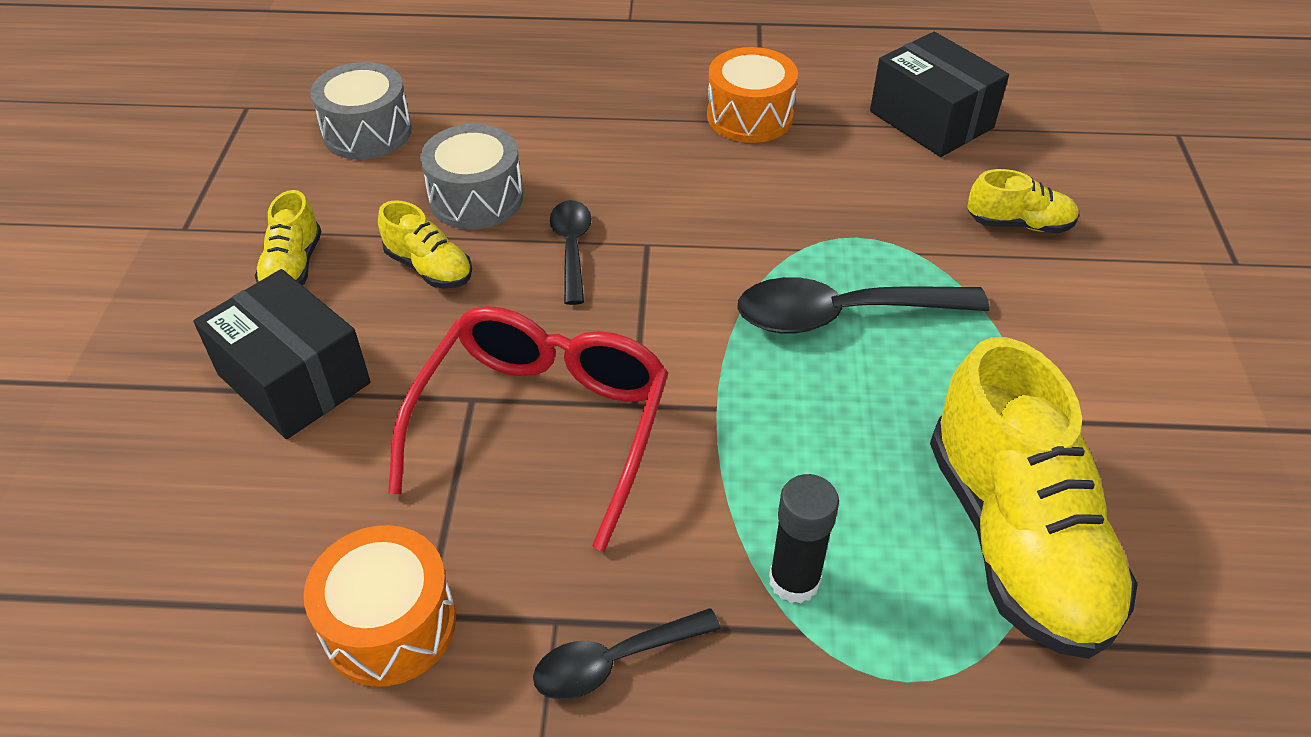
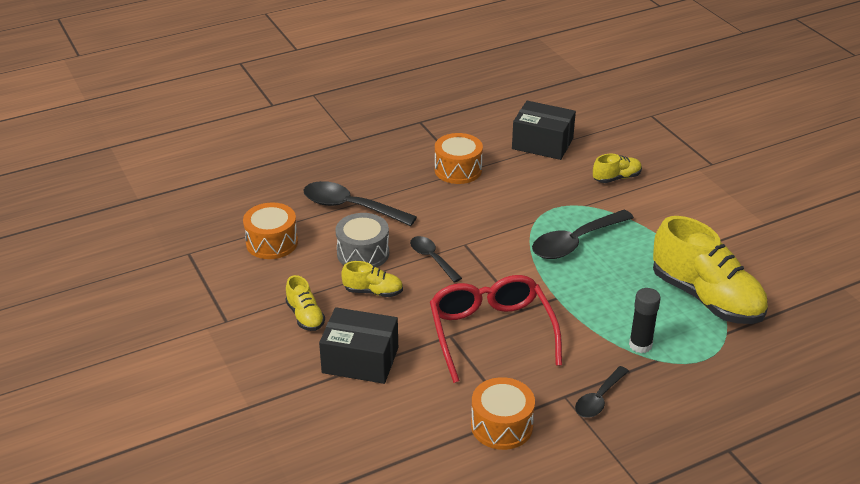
camera: 30 degrees left, 10 degrees down
(367, 132) = (272, 242): grey drum -> orange drum
(529, 118) = (350, 207): none -> black spoon

